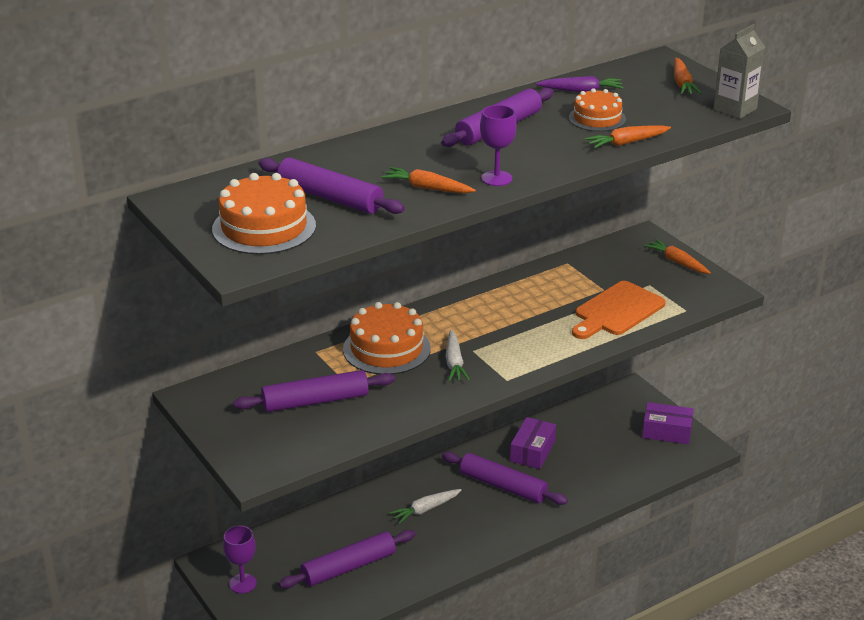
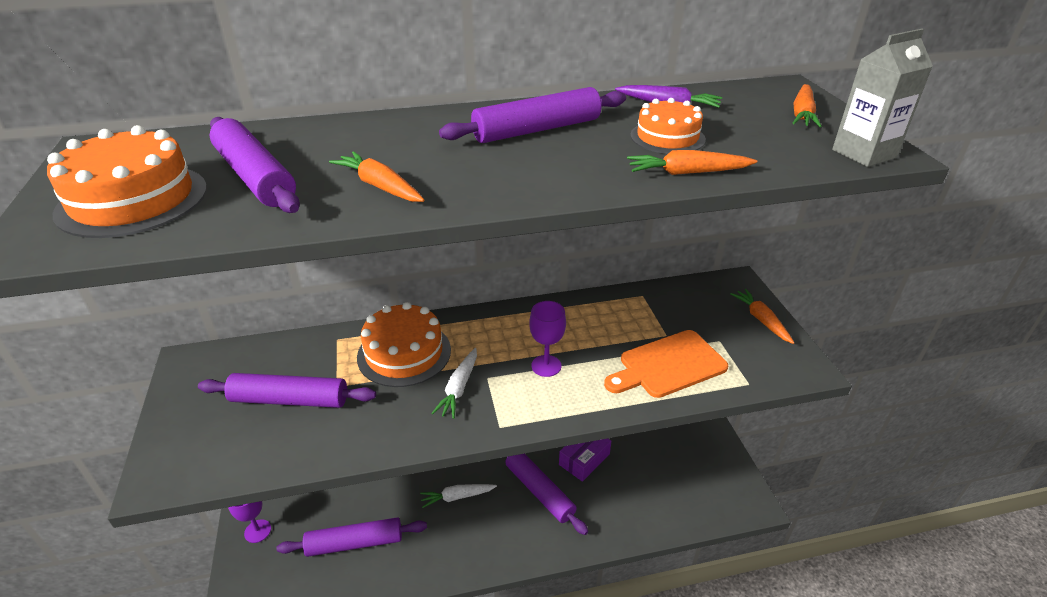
camera: 20 degrees right, 5 degrees up
(496, 178) = (478, 189): purple goblet -> purple goblet (546, 366)
(666, 432) = (721, 473): purple box -> none

